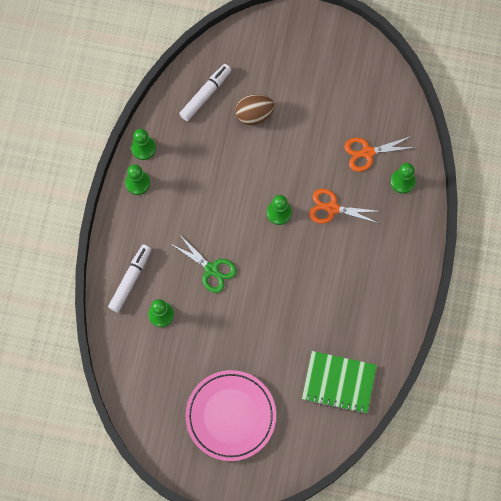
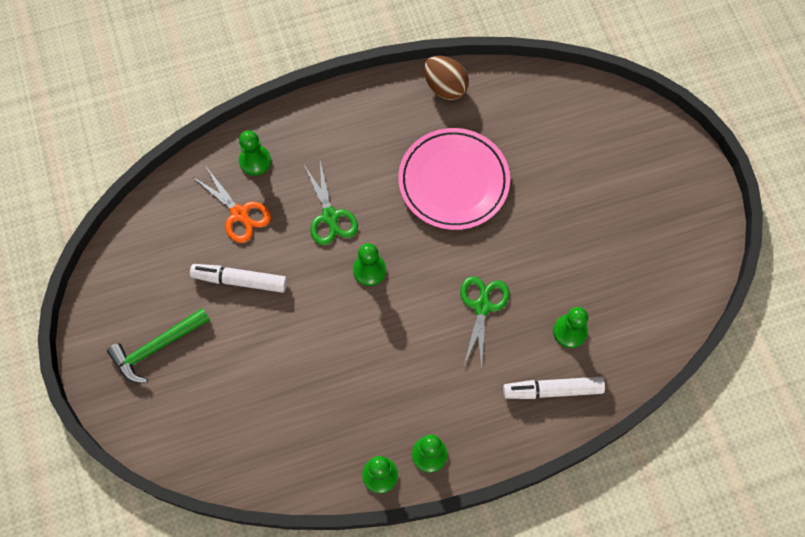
camera: 120 degrees left, 5 degrees down
(206, 94) = (264, 439): white marker -> white marker (240, 280)
(231, 416) = (628, 196): pink plate -> pink plate (453, 181)
(254, 115) = (260, 365): brown egg -> brown egg (445, 87)
(302, 61) = (157, 347): none -> green hammer
(332, 208) = (330, 216): orange scissors -> green scissors
(339, 383) = (521, 112): green notebook -> none

